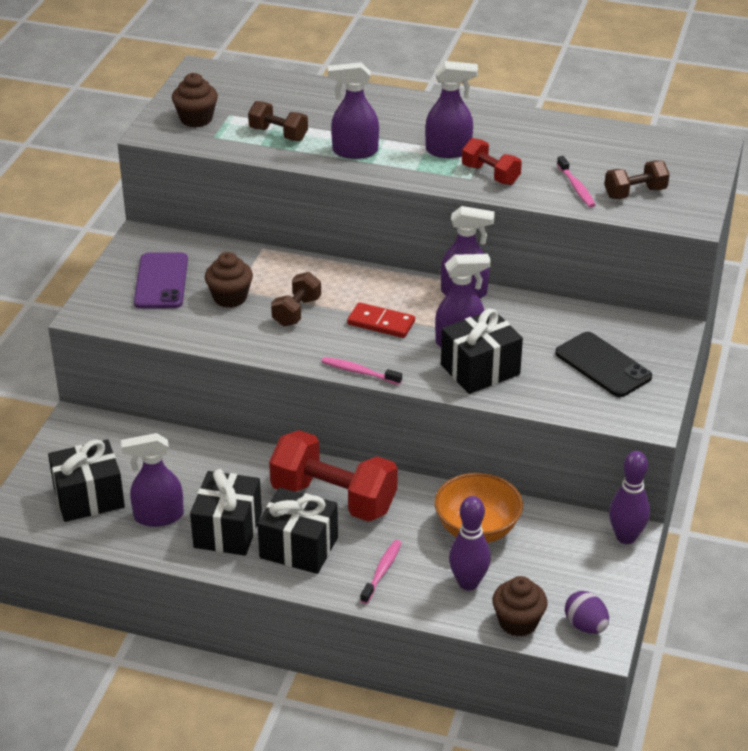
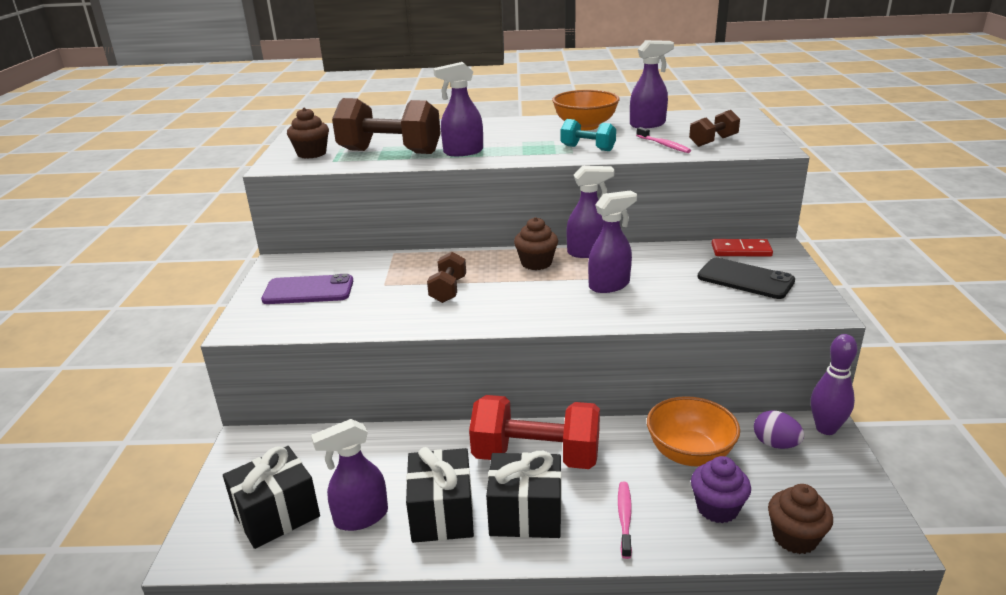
camera: 15 degrees left, 10 degrees down
(161, 281) = (308, 290): purple phone -> purple phone turned 75 degrees counterclockwise
(230, 297) = (380, 291): brown cupcake -> brown cupcake (536, 263)
(278, 134) = (390, 152): brown dumbbell -> brown dumbbell, size x1.93
(359, 372) = (534, 324): pink toothbrush -> none
(381, 323) = (530, 285): red domino -> red domino (741, 250)
(449, 151) = (542, 141): purple spray bottle -> purple spray bottle (648, 124)
(468, 583) = (717, 508): purple bowling pin -> purple cupcake
(480, 370) = (643, 302): black gift -> none
(490, 175) = (588, 148): red dumbbell -> turquoise dumbbell
(513, 133) = (585, 126): none -> orange bowl
(585, 626) = (861, 524): purple egg -> purple egg (775, 444)

